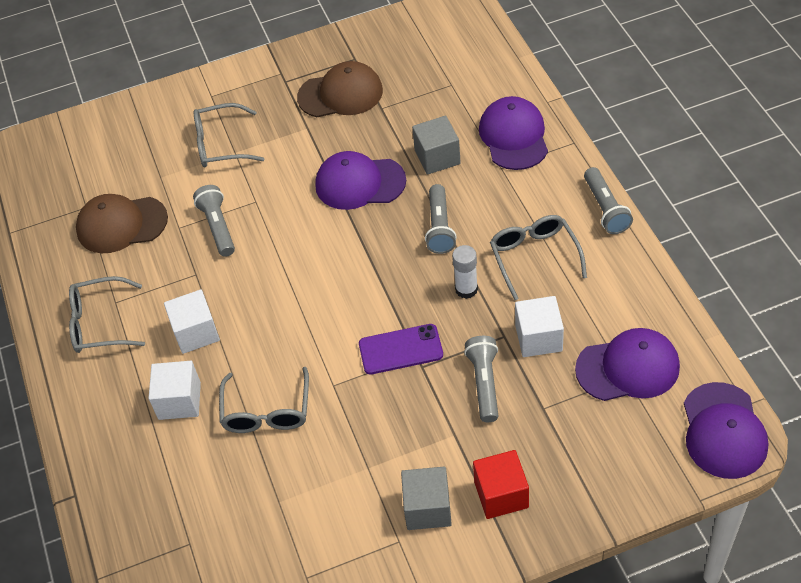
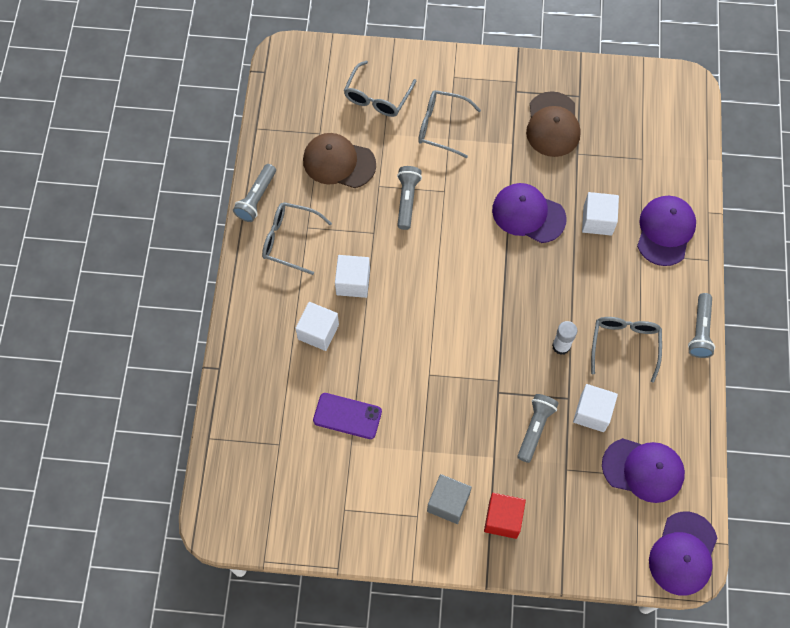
camera: 20 degrees right, 15 degrees up
(267, 412) = (374, 371): grey glasses -> grey glasses (377, 97)
(340, 94) = (552, 125): brown cap -> brown cap turned 75 degrees clockwise
(400, 349) = (489, 371): purple phone -> purple phone (347, 416)
(437, 157) = (597, 220): grey cube -> white cube
(440, 227) = (568, 283): grey flashlight -> grey flashlight (256, 198)

